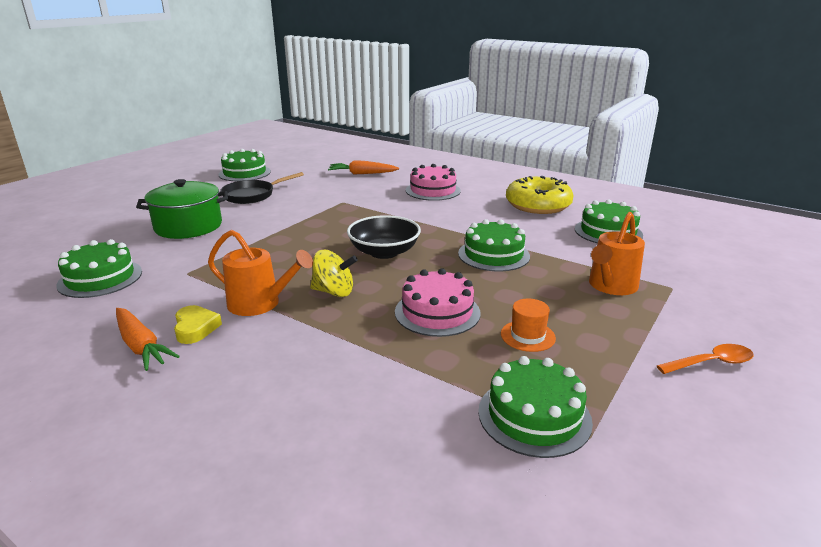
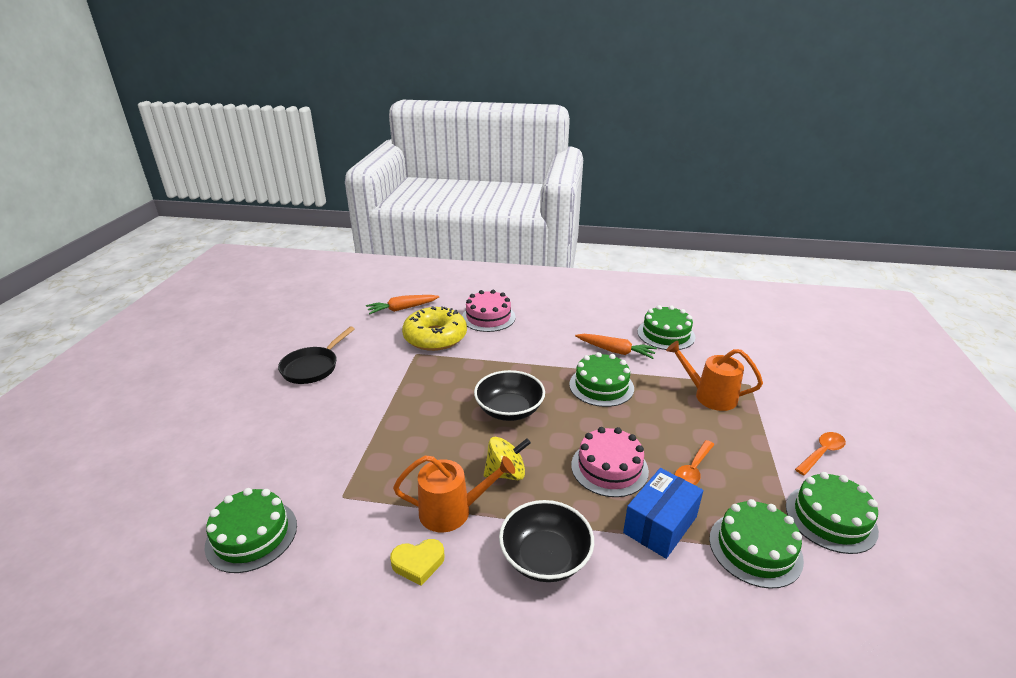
camera: 25 degrees left, 5 degrees up
(141, 346) = (385, 606): orange carrot -> orange carrot (616, 351)
(188, 226) = (282, 431): green pot -> none
(195, 328) = (418, 563): yellow heart -> yellow heart turned 120 degrees clockwise
(244, 173) = (273, 335): green cake -> green cake (830, 518)
(305, 356) = (545, 557): none -> black bowl
(444, 366) = (660, 524): none -> blue box
(527, 336) = (693, 470): orange hat -> orange spoon
(538, 205) = (591, 315): yellow donut -> yellow donut (435, 337)
(611, 286) = (710, 396): orange watering can -> orange watering can turned 105 degrees clockwise

